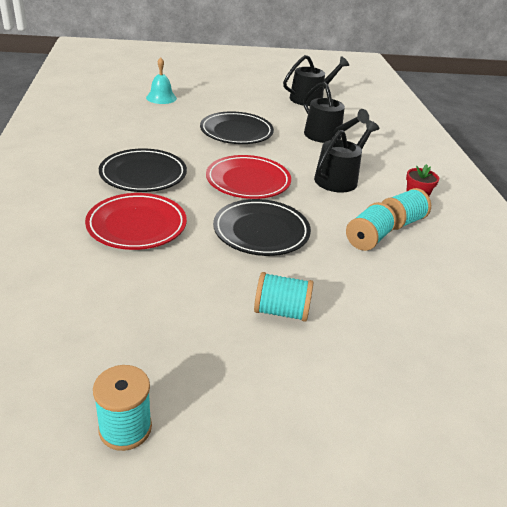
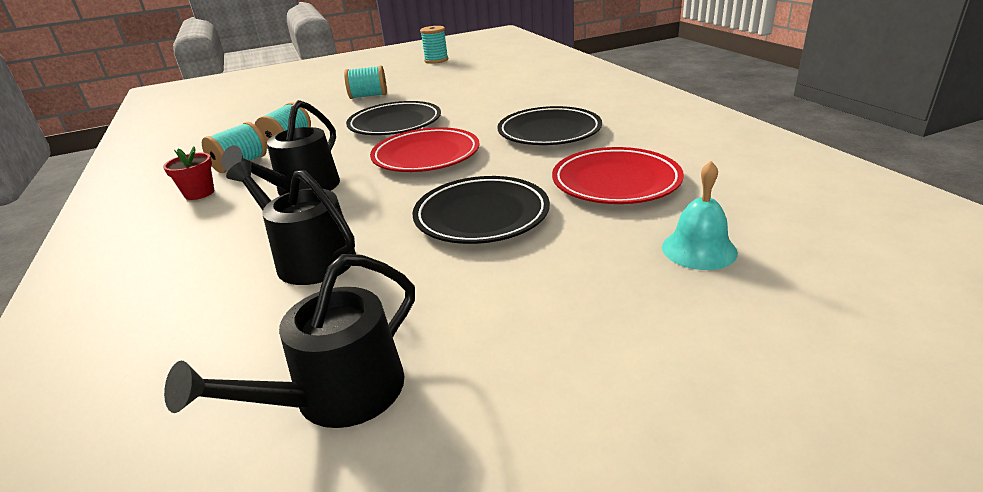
camera: 170 degrees right, 5 degrees down
(137, 225) = (507, 103): red plate -> red plate (616, 182)

